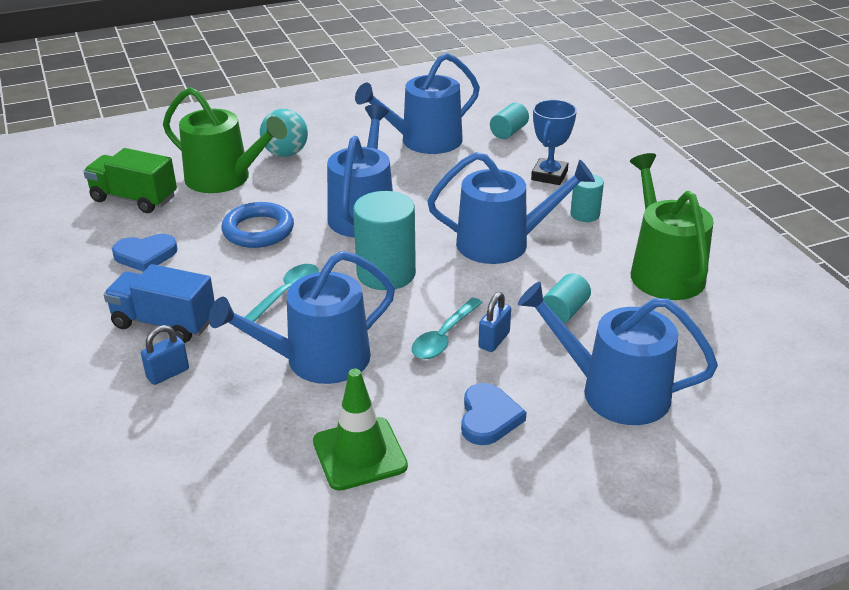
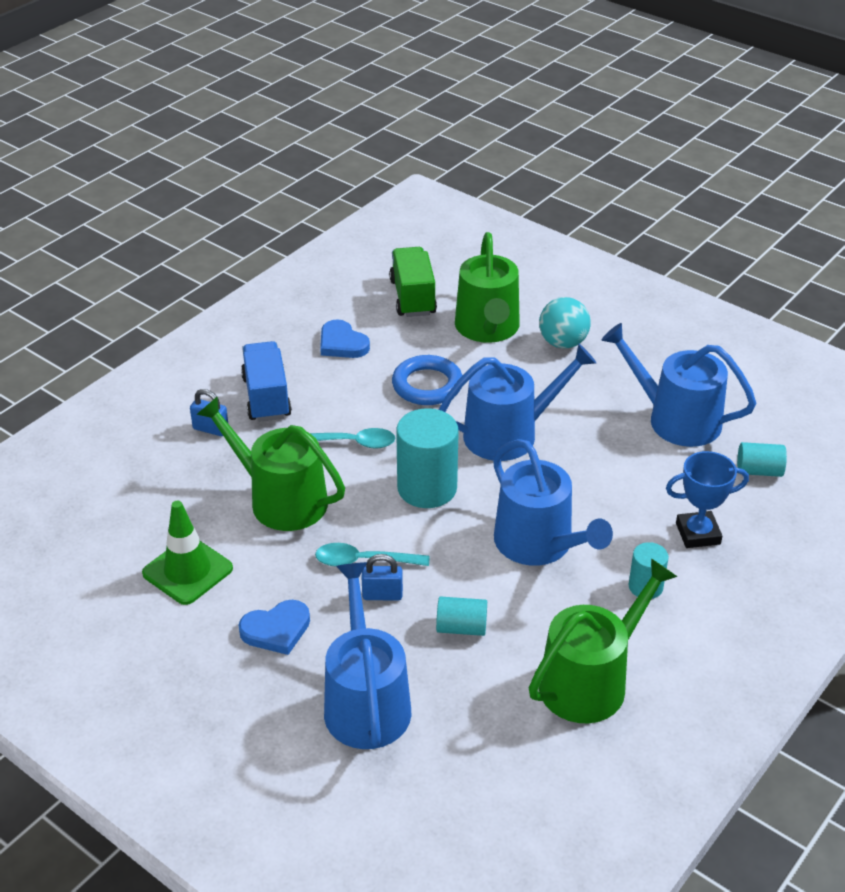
camera: 60 degrees right, 5 degrees up
(318, 360) = (280, 499): blue watering can -> green watering can

